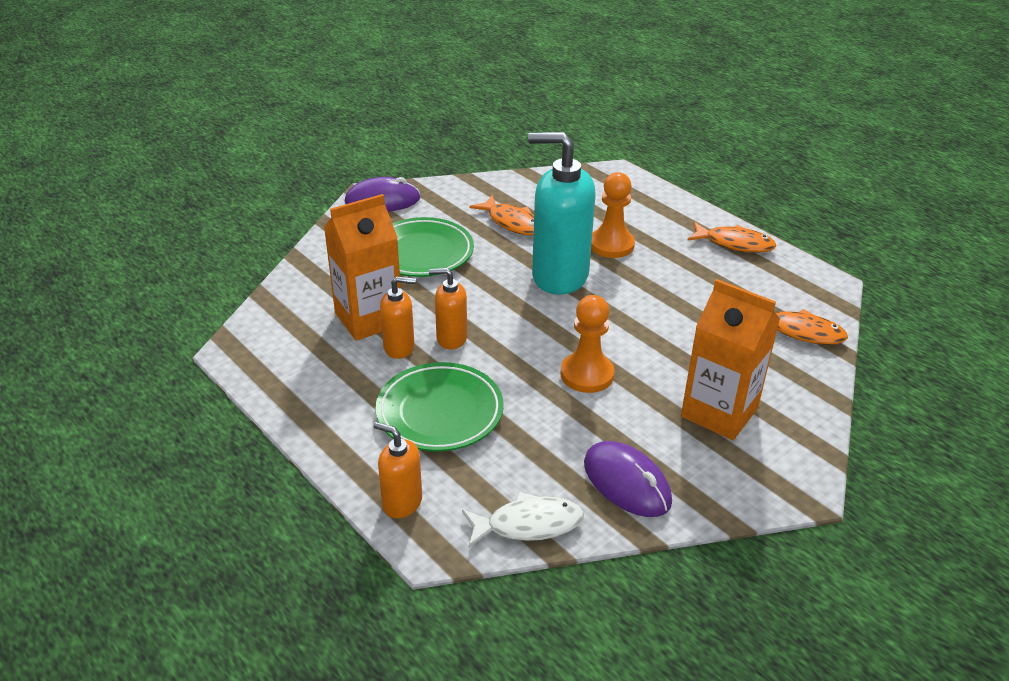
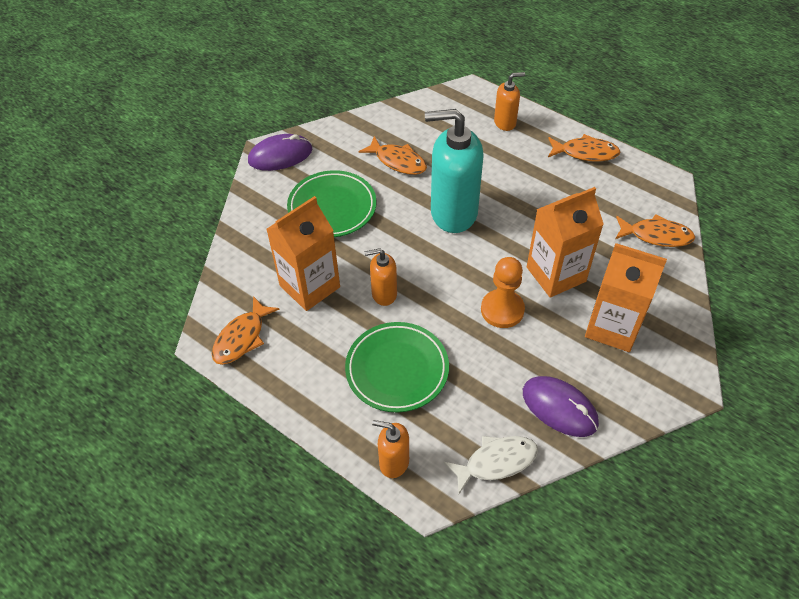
camera: 10 degrees left, 15 degrees up
(273, 354) = (242, 338): none -> orange fish
(399, 347) = (344, 311): orange soap dispenser -> orange soap dispenser (505, 122)
(611, 245) = (487, 171): orange pawn -> none
(664, 350) = (556, 274): none -> orange carton

